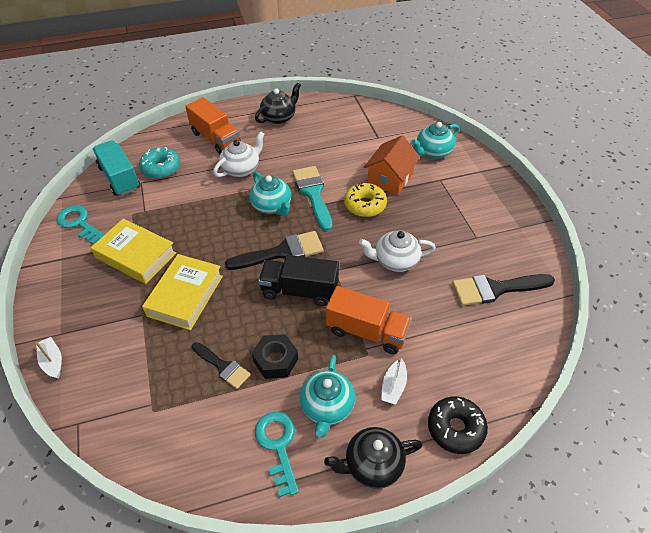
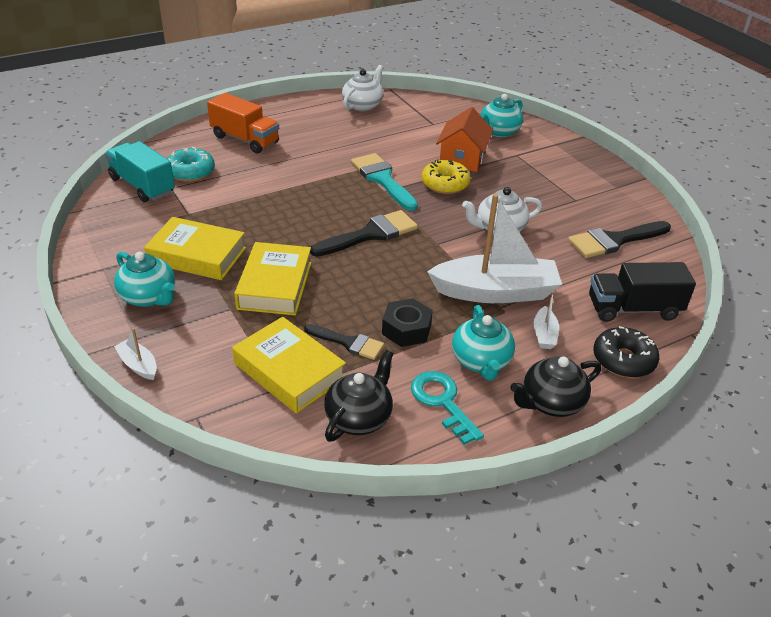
camera: 15 degrees left, 10 degrees down
(79, 223) = (110, 233): turquoise key -> none
(165, 388) = (289, 371): none -> yellow book
(241, 169) = (289, 165): white teapot -> white teapot (363, 105)
(272, 206) = (340, 195): turquoise teapot -> turquoise teapot (149, 297)
(279, 117) = (312, 114): black teapot -> black teapot (359, 418)
(299, 291) = (406, 266): black truck -> black truck (633, 309)
(367, 331) = (495, 292): orange truck -> white boat

